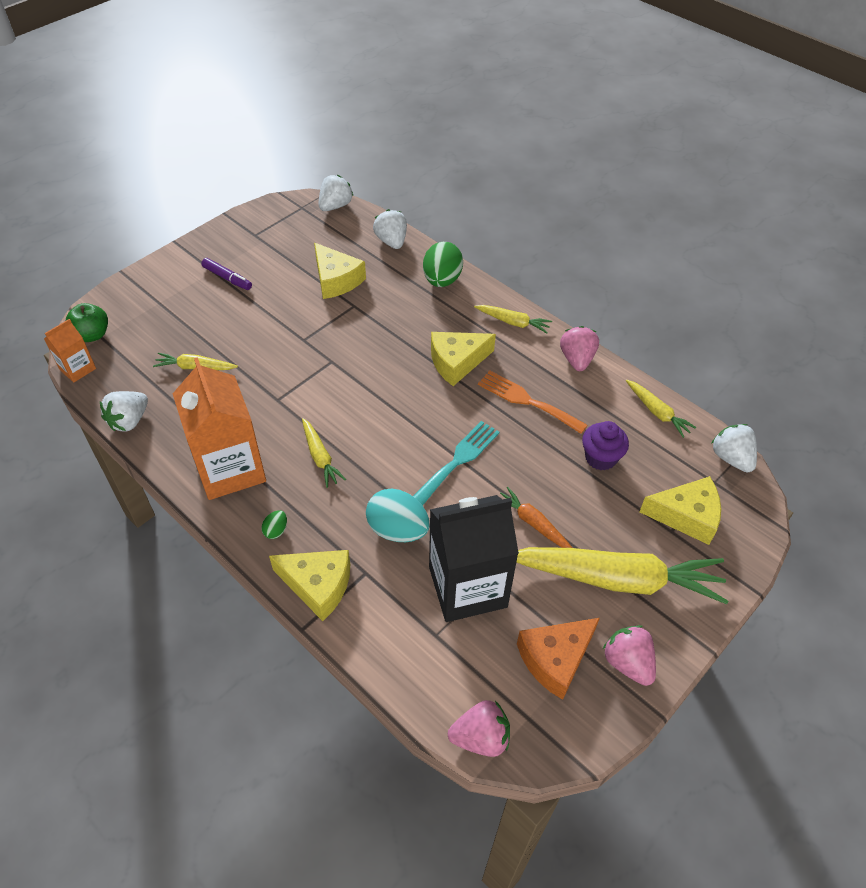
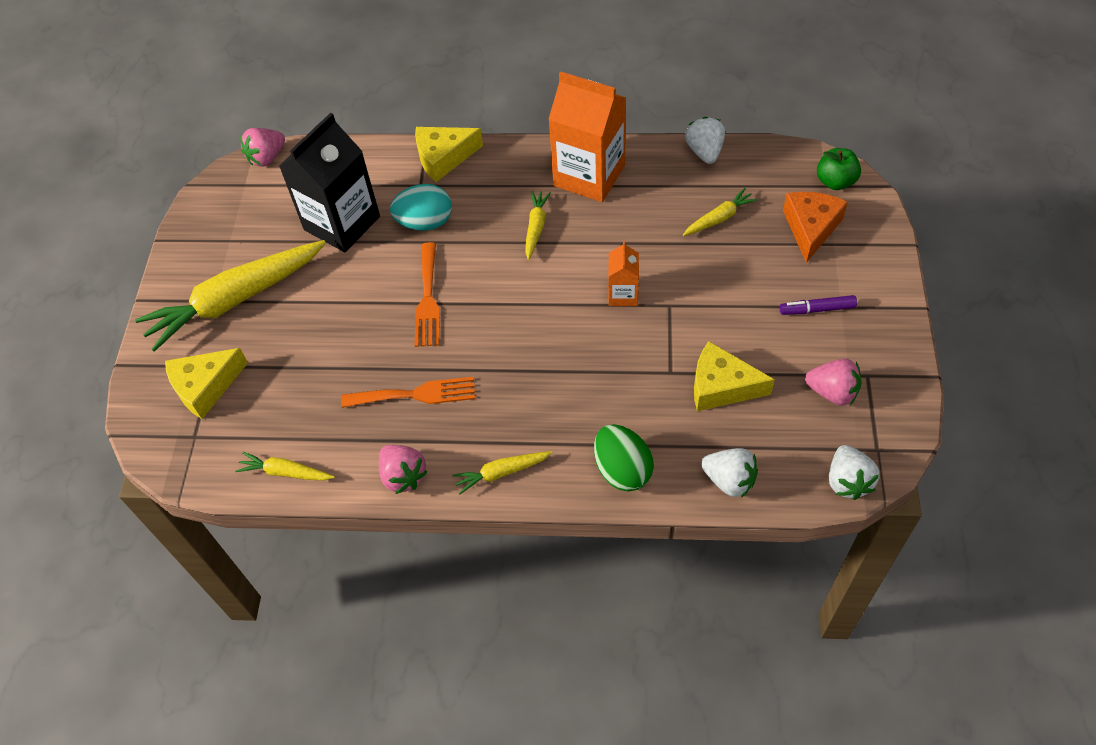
camera: 145 degrees right, 5 degrees up
(77, 369) = (800, 153): orange carton -> orange carton (623, 294)
(276, 530) = (508, 165): green egg -> none
(320, 457) = (536, 228): yellow carrot -> yellow carrot turned 75 degrees clockwise
(457, 362) = (513, 386): yellow cheese -> none
(457, 461) = (428, 299): turquoise fork -> orange fork
(533, 523) = (328, 295): orange carrot -> none
(555, 659) = (248, 223): orange cheese -> orange cheese (810, 228)
(600, 458) = (310, 387): purple cupcake -> none
(628, 662) = (196, 253): pink strawberry -> pink strawberry (832, 392)
(731, 458) = (189, 472): white strawberry -> none

